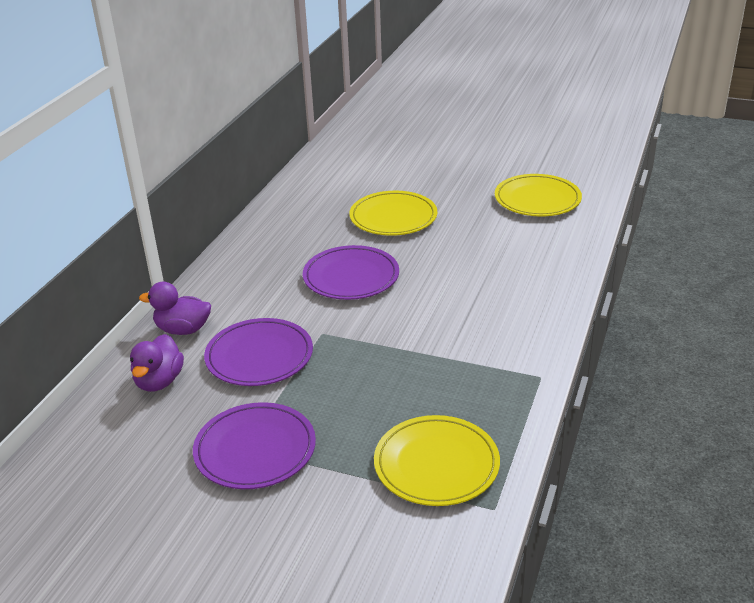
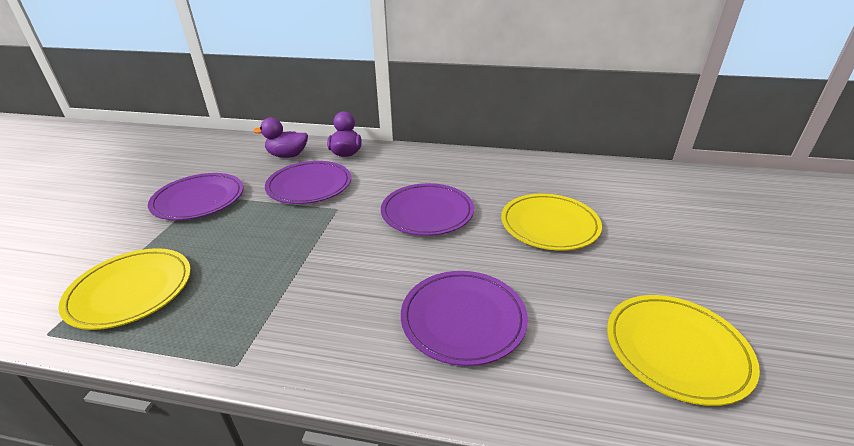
camera: 80 degrees right, 0 degrees up
(502, 270) = (463, 319): none -> purple plate

